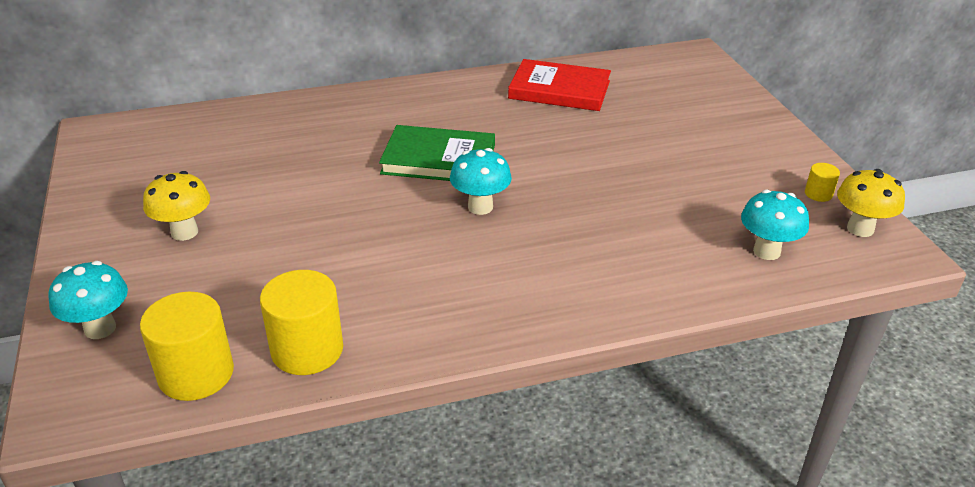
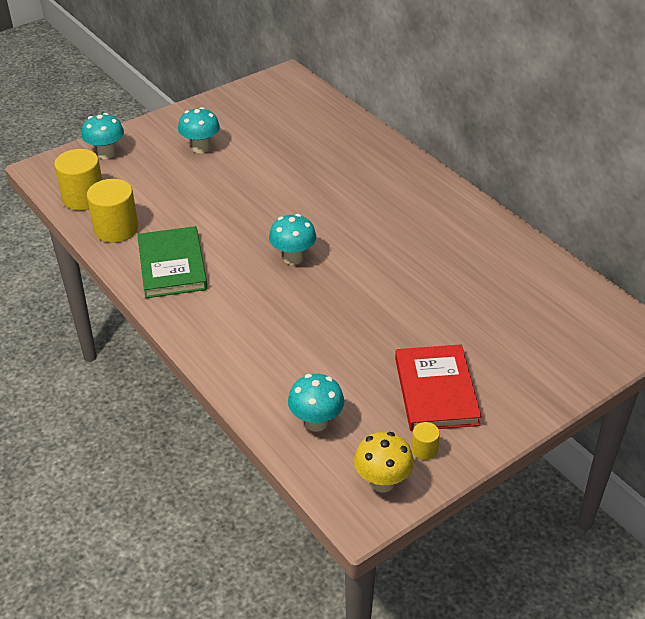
camera: 70 degrees right, 5 degrees up
(184, 232) = (201, 148): yellow mushroom -> turquoise mushroom
(438, 159) = (343, 222): green book -> green book (172, 265)
(559, 90) = (496, 259): red book -> red book (436, 391)

